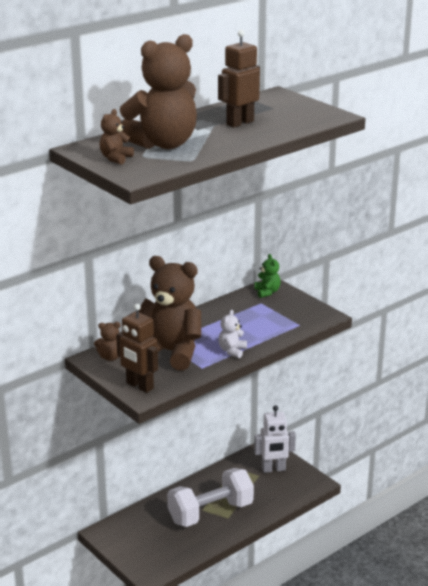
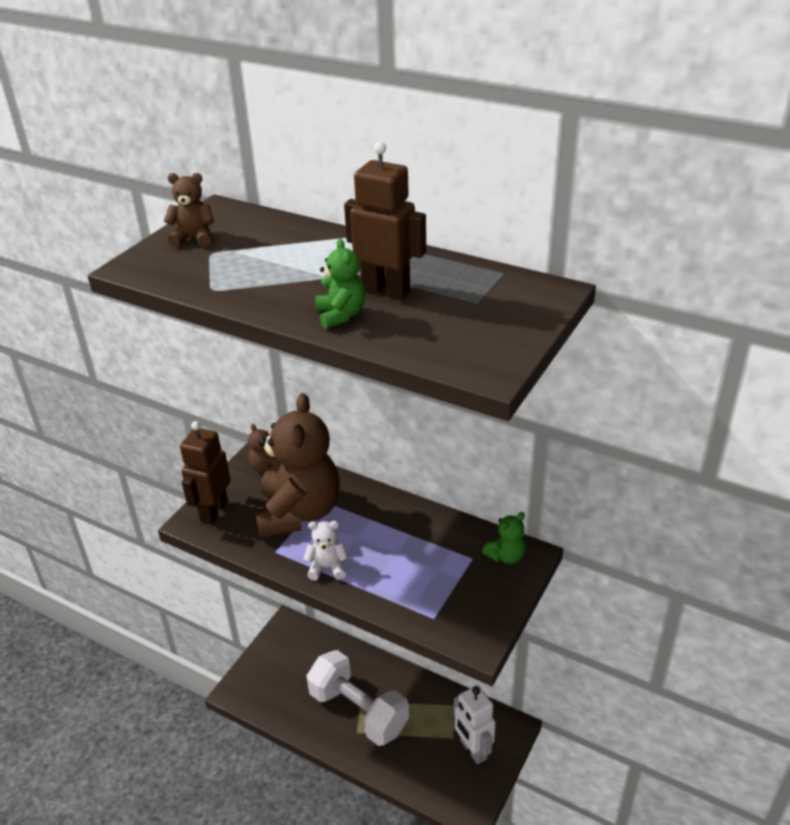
camera: 70 degrees right, 10 degrees up
(163, 144) = (262, 255): brown teddy bear -> none
(256, 135) = (341, 315): none -> green teddy bear

